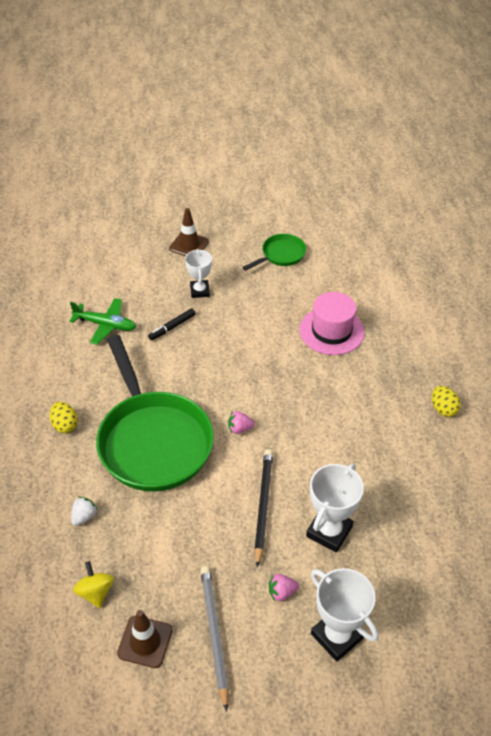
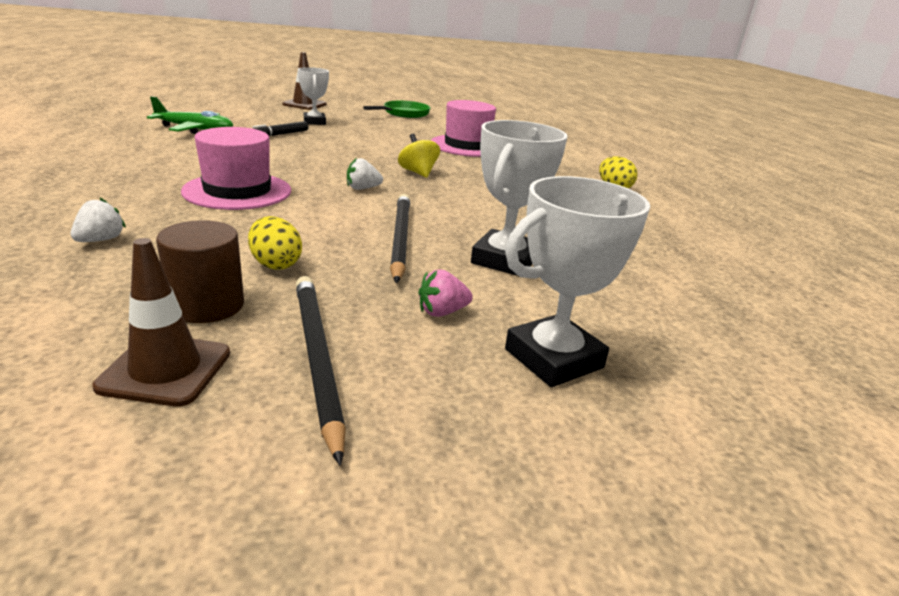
camera: 10 degrees left, 20 degrees down
(65, 425) = (107, 177): yellow egg -> yellow egg (275, 264)
(95, 592) = (83, 311): yellow spinning top -> yellow spinning top (418, 173)
(153, 441) = (237, 191): green pan -> pink hat
(155, 586) = (207, 305): none -> brown cylinder
(214, 634) = (316, 358): grey pencil -> black pencil
(239, 429) = (362, 188): pink strawberry -> white strawberry
(337, 636) = (553, 358): white trophy -> white trophy turned 75 degrees counterclockwise

